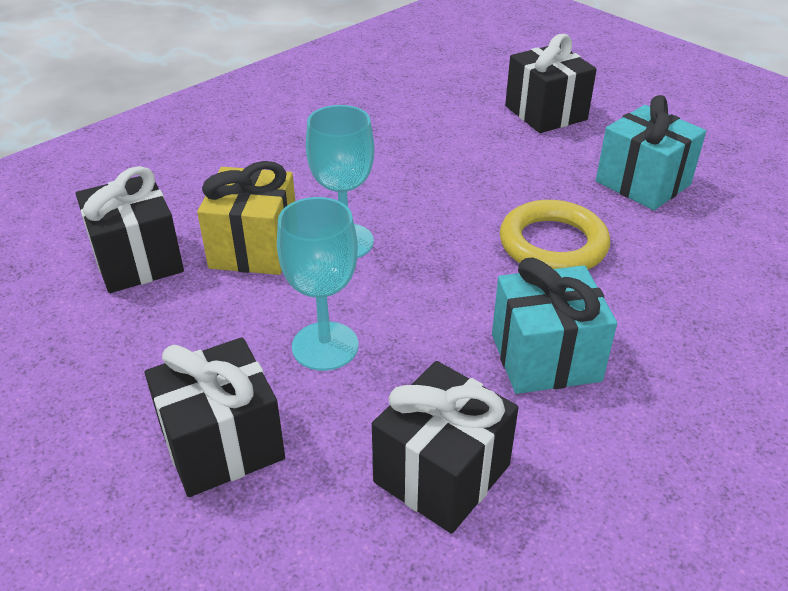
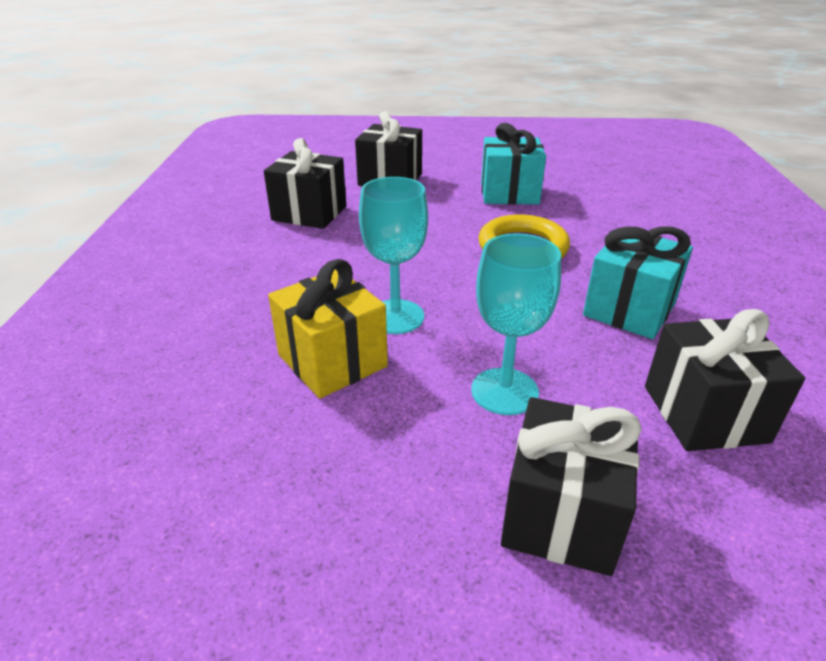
camera: 45 degrees left, 5 degrees down
(137, 260) = (238, 435): black gift -> black gift (309, 213)

